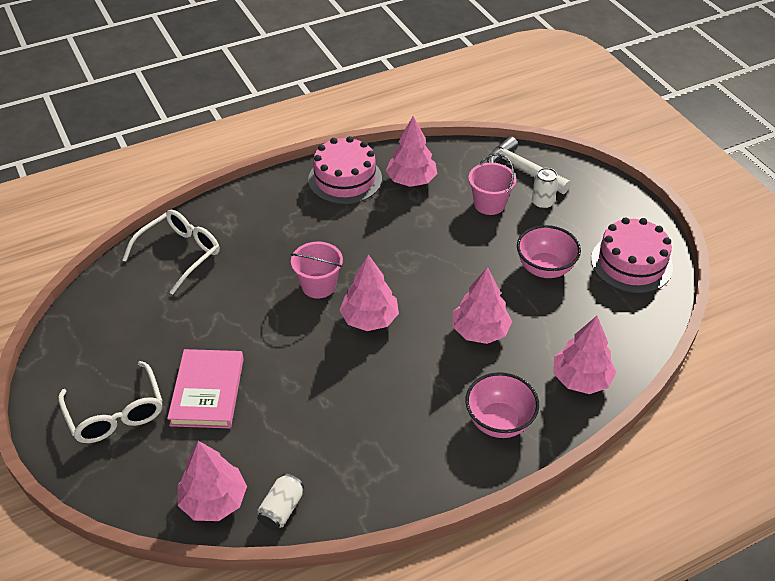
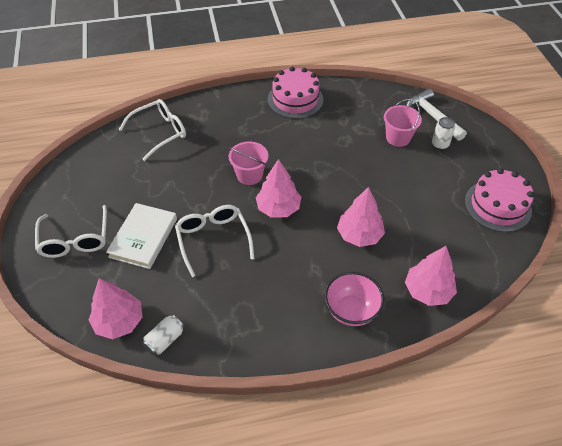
camera: 15 degrees right, 5 degrees up
(207, 391) = (143, 237): pink book -> white book
(300, 374) = (213, 239): none -> white glasses
(411, 180) = (344, 109): pink tree -> none
(544, 268) = (426, 196): pink bowl -> none

